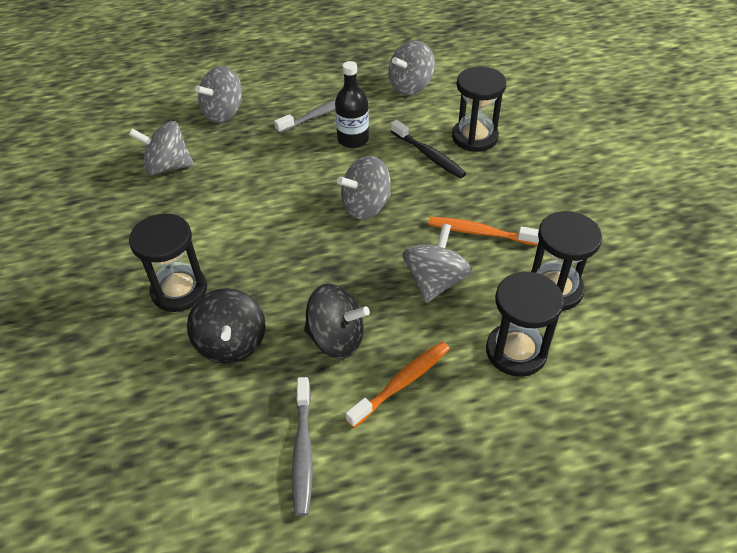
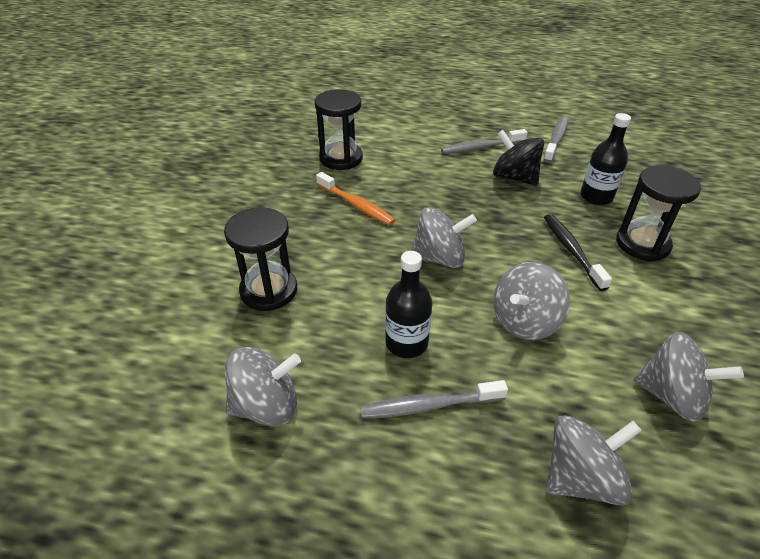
camera: 155 degrees left, 5 degrees down
(231, 343) = (596, 197): black spinning top -> black bottle
(402, 383) = (481, 147): orange toothbrush -> grey toothbrush
(429, 155) = (336, 288): black toothbrush -> black toothbrush (571, 250)
(435, 281) = (420, 186): grey spinning top -> grey spinning top (524, 321)
(516, 351) = (398, 140): black hourglass -> none

